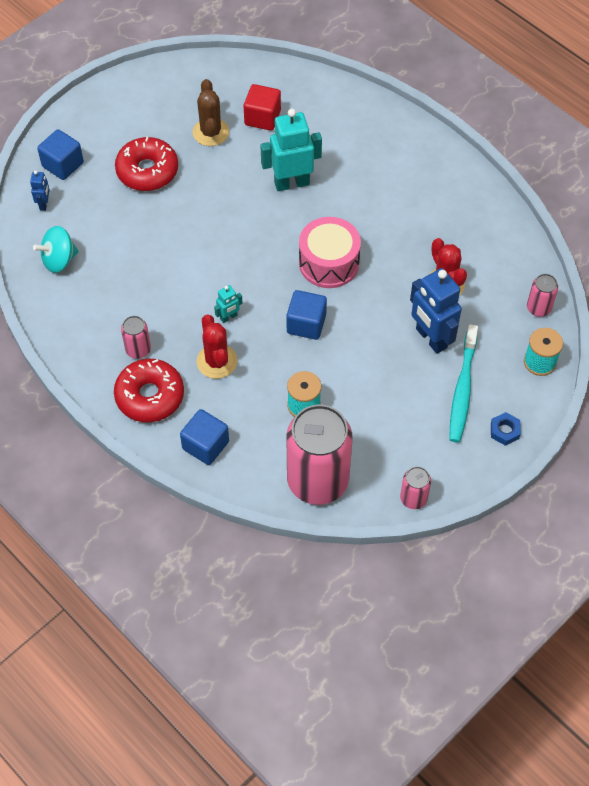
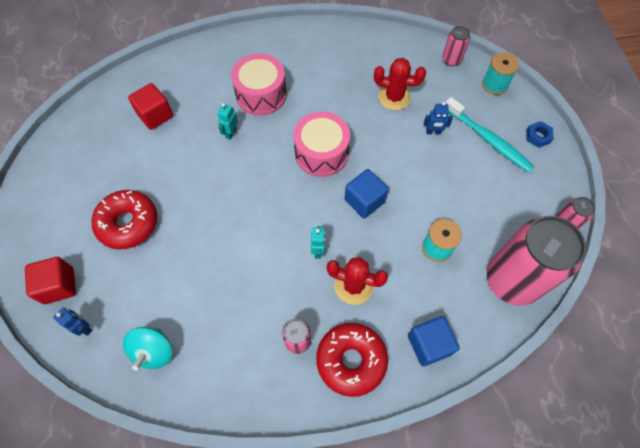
camera: 55 degrees left, 5 degrees up
(63, 165) = (59, 285): blue cube -> red cube
(211, 132) = (135, 156): brown cactus -> none
(291, 183) = (231, 133): turquoise robot -> turquoise robot, size x0.47
(353, 179) = (261, 95): none -> pink drum
(431, 338) = (433, 132): blue robot -> blue robot, size x0.47

